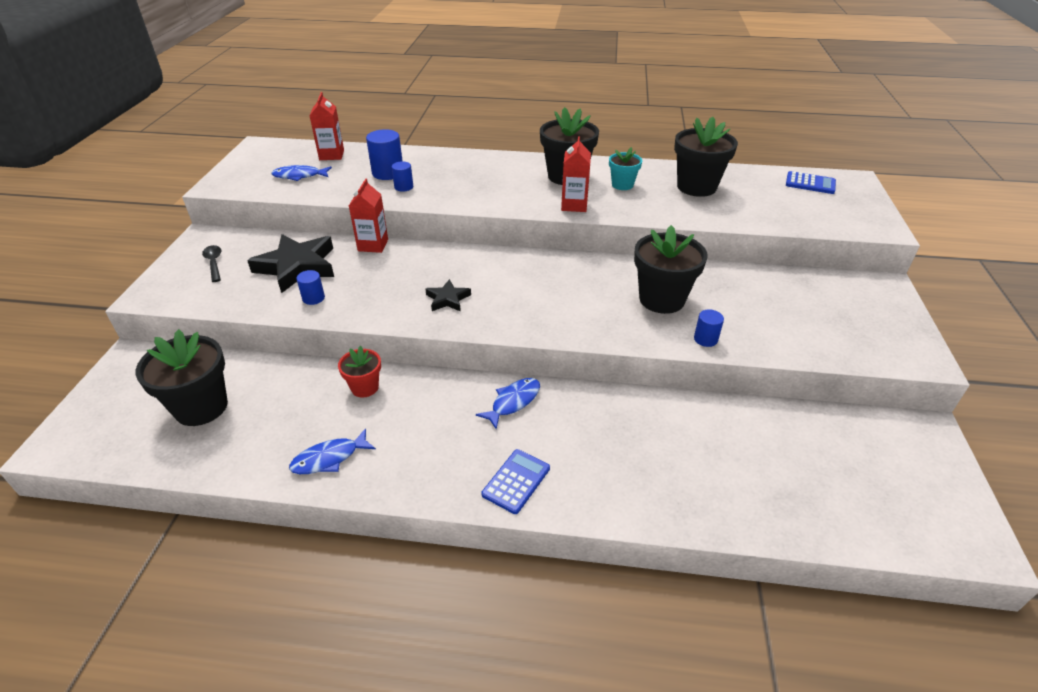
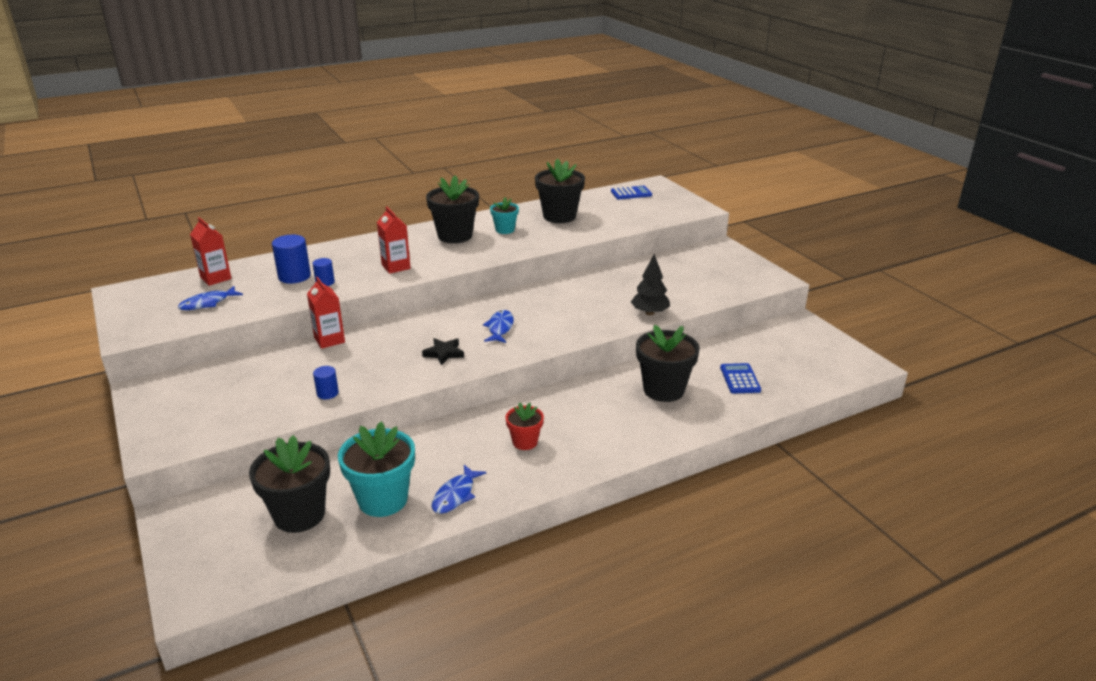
camera: 35 degrees left, 10 degrees down
(214, 263) = (188, 404): black spoon -> none
(271, 428) = (383, 500): none -> turquoise flower pot
(297, 267) = (279, 378): black star -> none
(365, 387) = (427, 444): red flower pot -> red flower pot (525, 442)
(513, 402) = (550, 406): blue fish -> blue fish (500, 328)
(516, 481) = (603, 447): blue calculator -> blue calculator (740, 379)
(574, 205) = (485, 254): red carton -> red carton (396, 267)
(661, 299) = (598, 300): black flower pot -> black flower pot (663, 390)
(705, 339) = (649, 313): blue cylinder -> black tree

